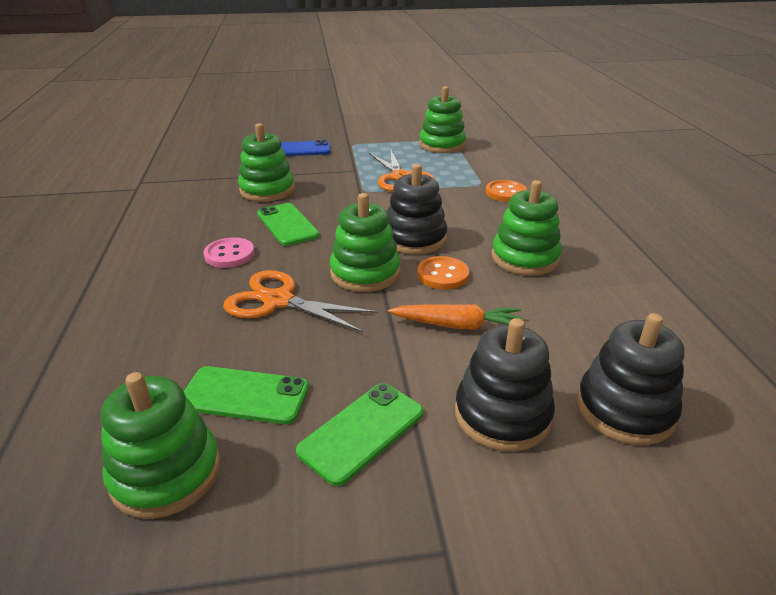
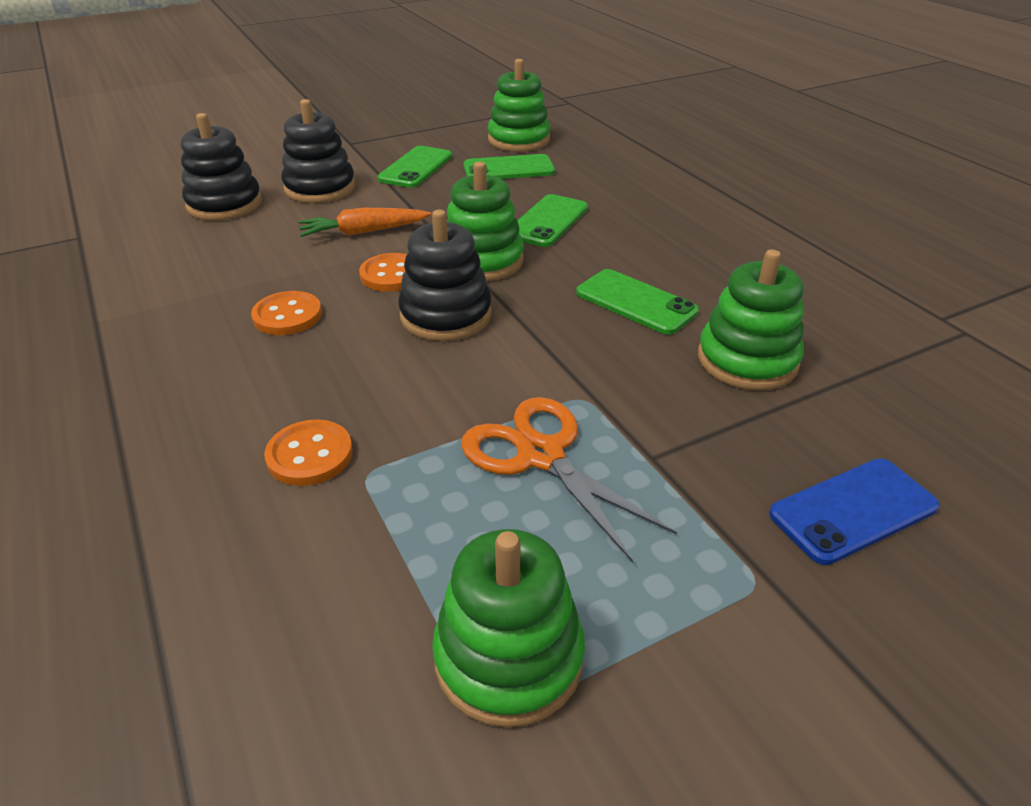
camera: 160 degrees right, 5 degrees up
(229, 254) = (654, 252): pink button -> none
(278, 301) = (548, 221): orange scissors -> green phone
(525, 258) = (287, 316): green stacking toy -> orange button

